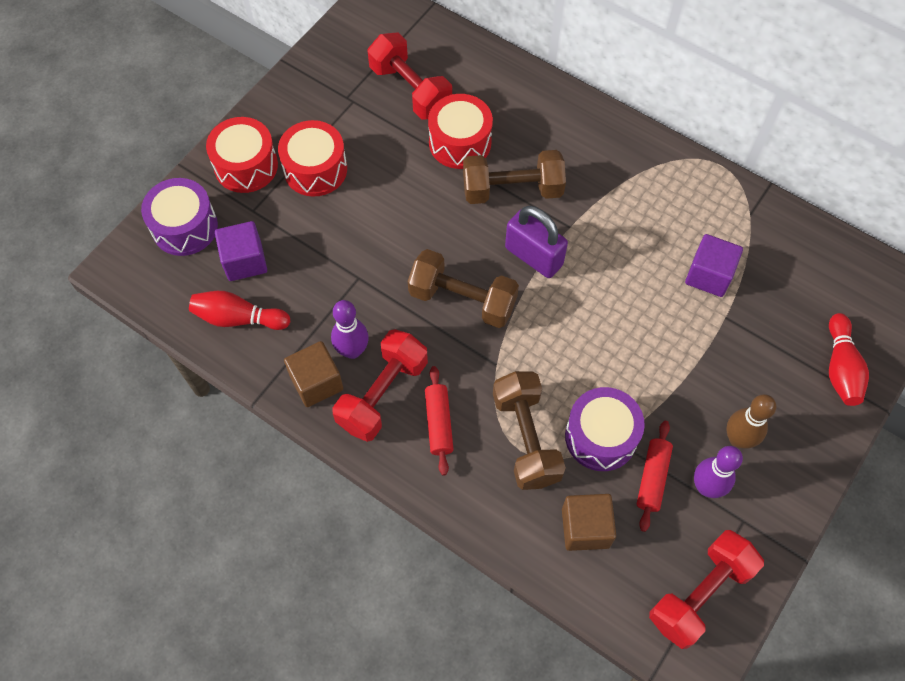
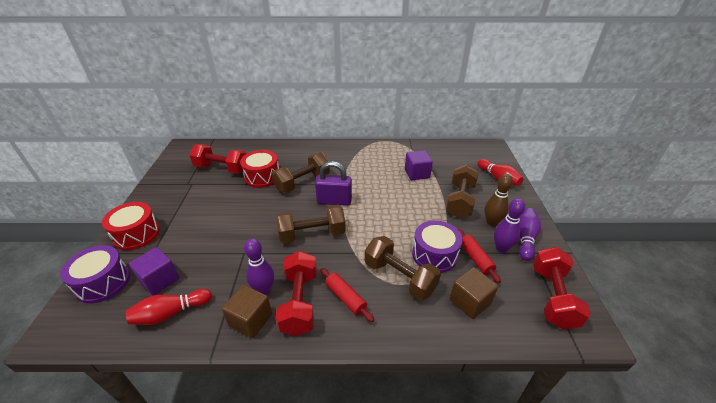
camera: 35 degrees left, 25 degrees down
(315, 169) = (185, 218): red drum -> none
(727, 371) = (460, 201): none -> brown dumbbell
(759, 496) = (525, 238): none -> purple bowling pin

